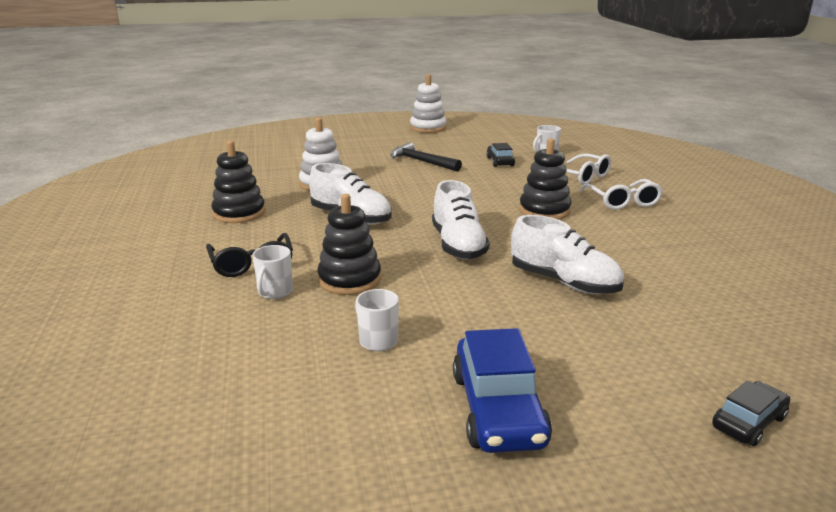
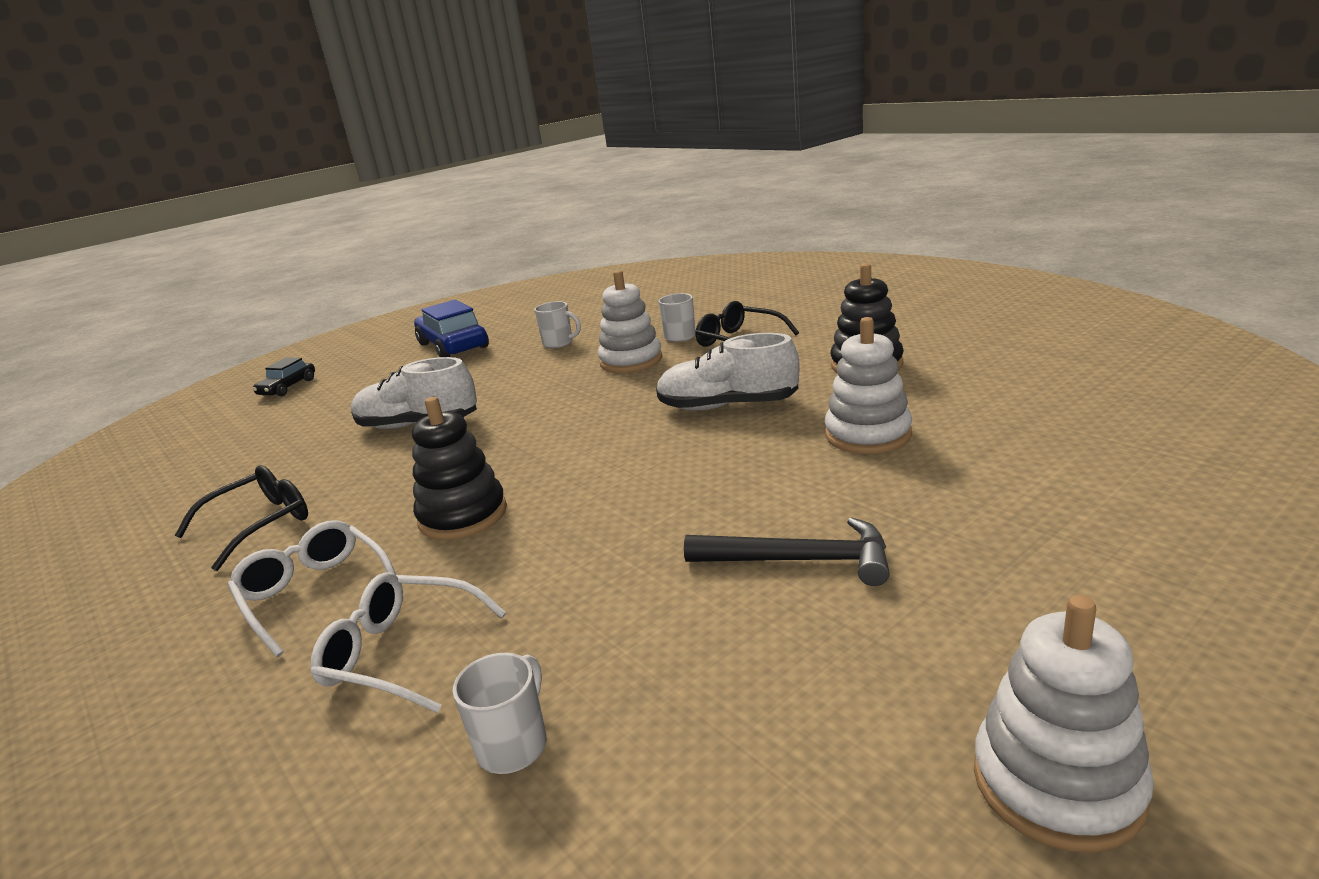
camera: 155 degrees right, 0 degrees up
(349, 280) = (631, 361): black stacking toy -> white stacking toy
(458, 245) = (556, 422): white shoe -> none
(500, 161) = (623, 641): black car -> none
(674, 242) = (260, 524): none -> black glasses

